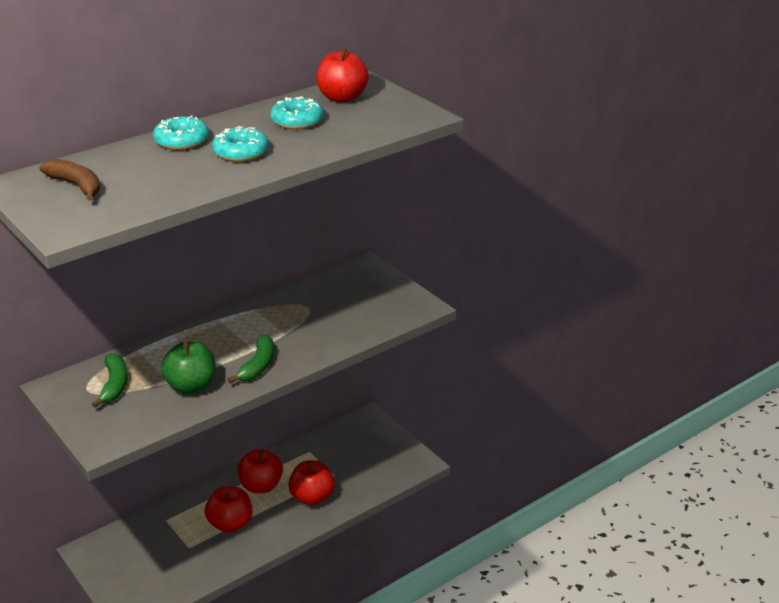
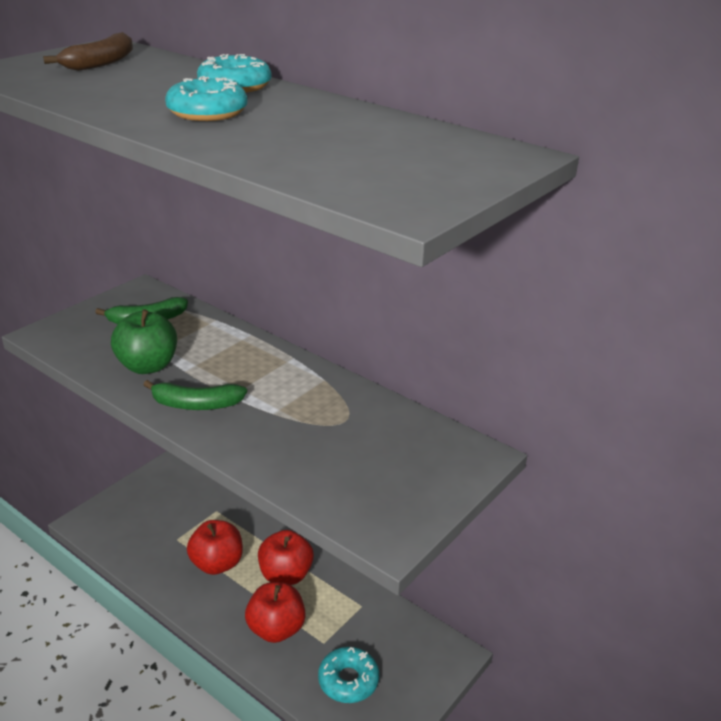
camera: 75 degrees right, 0 degrees up
(297, 121) = (329, 130): turquoise donut -> turquoise donut (348, 680)
(342, 98) = (439, 147): red apple -> none

